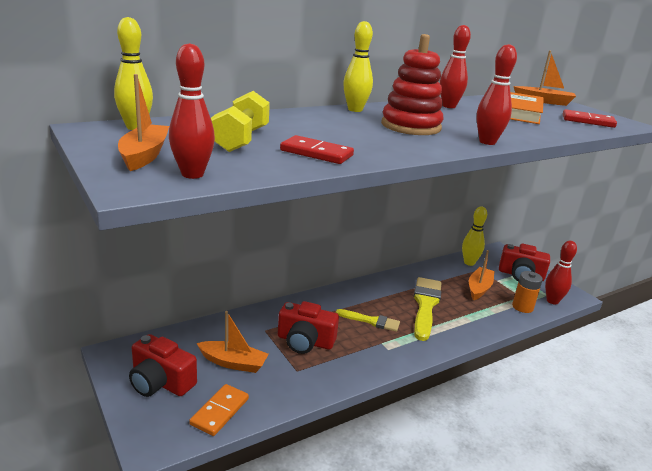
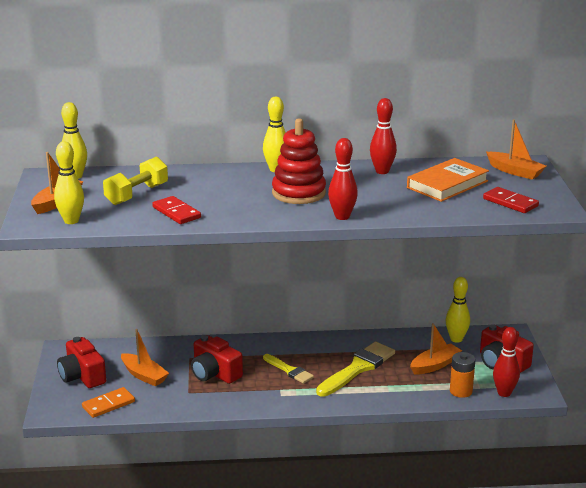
camera: 30 degrees right, 0 degrees up
(192, 174) = (71, 221): red bowling pin -> yellow bowling pin

